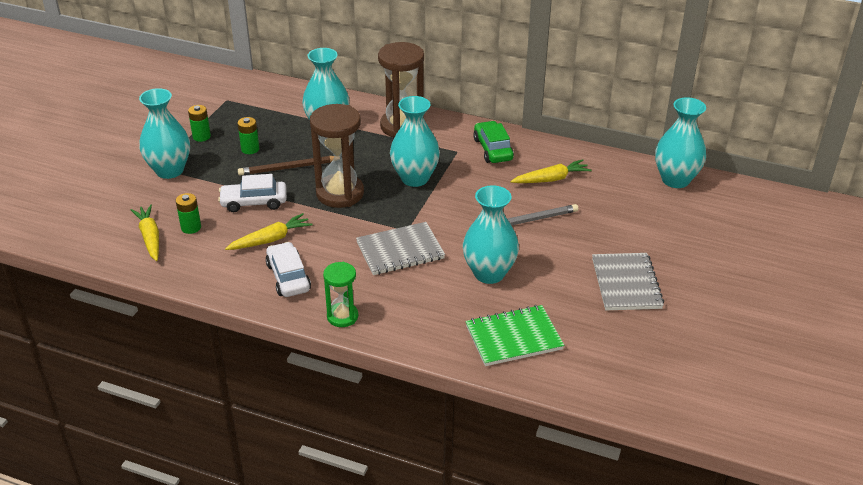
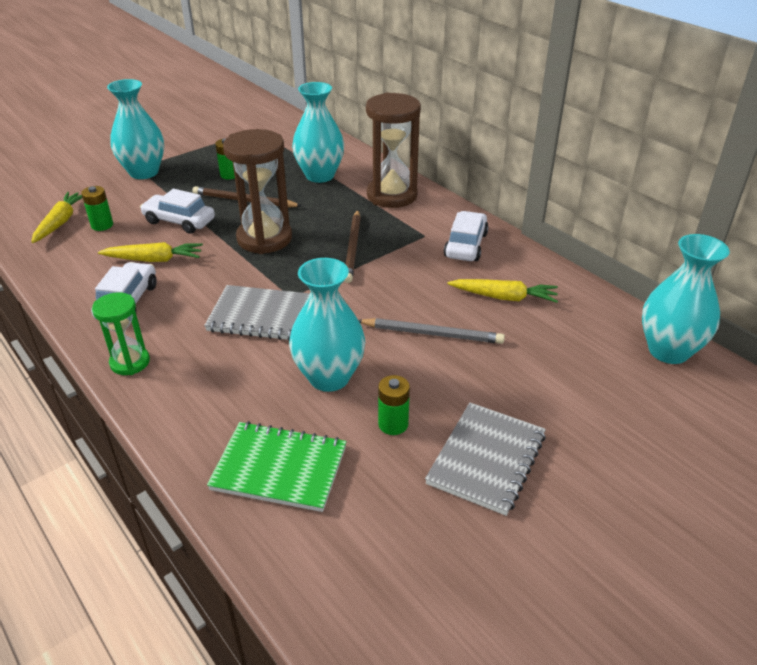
camera: 30 degrees right, 0 degrees up
(201, 136) = (202, 153): green battery -> green battery (393, 424)
(415, 178) = (353, 248): turquoise vase -> brown pencil
(492, 149) = (465, 245): green car -> white car

